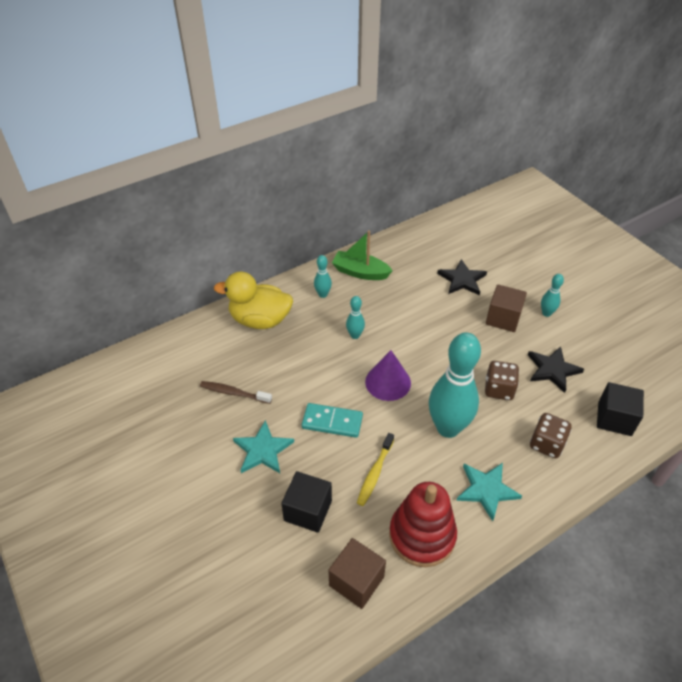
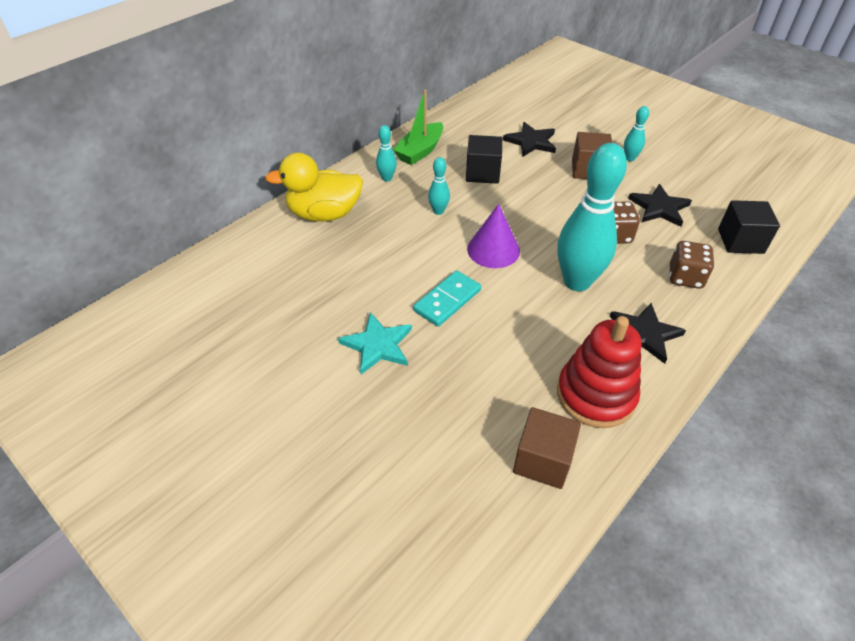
camera: 15 degrees left, 0 degrees up
(233, 393) = (320, 292): brown toothbrush -> none
(308, 510) = (456, 398): black cube -> black cube (482, 173)
(332, 422) = (447, 300): turquoise domino -> turquoise domino turned 45 degrees counterclockwise
(360, 272) = (420, 151): green boat -> green boat turned 60 degrees counterclockwise
(375, 473) = (516, 342): yellow toothbrush -> none
(486, 490) = (644, 334): turquoise star -> black star

